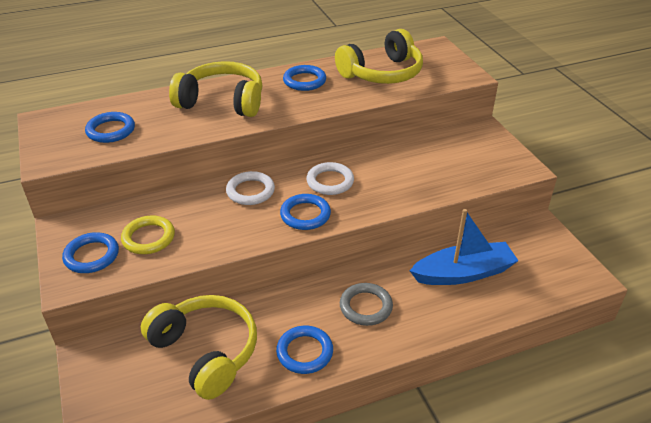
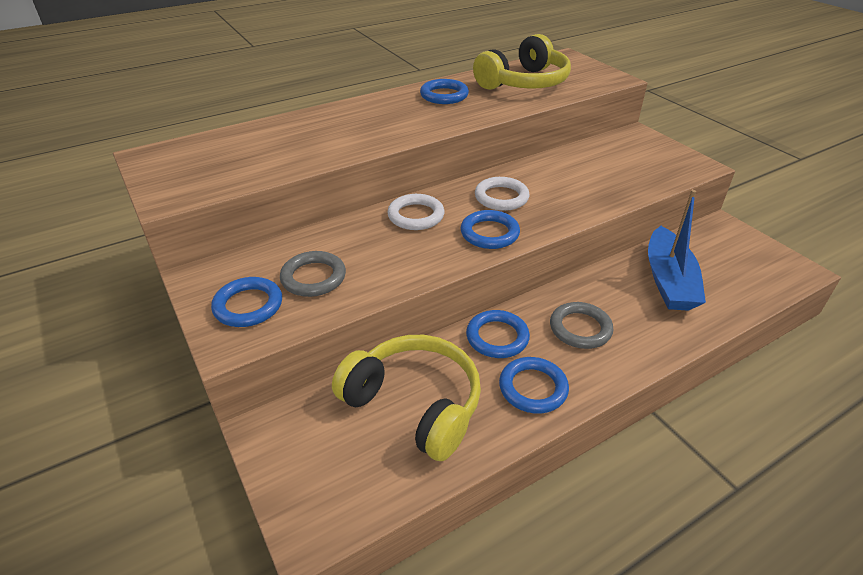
camera: 10 degrees left, 0 degrees up
(111, 130) = (238, 159): blue ring -> blue ring (497, 337)
(148, 238) = (313, 277): yellow ring -> grey ring
(222, 101) = (361, 121): yellow headphones -> none
(463, 273) = (668, 280): blue boat -> blue boat turned 120 degrees clockwise

